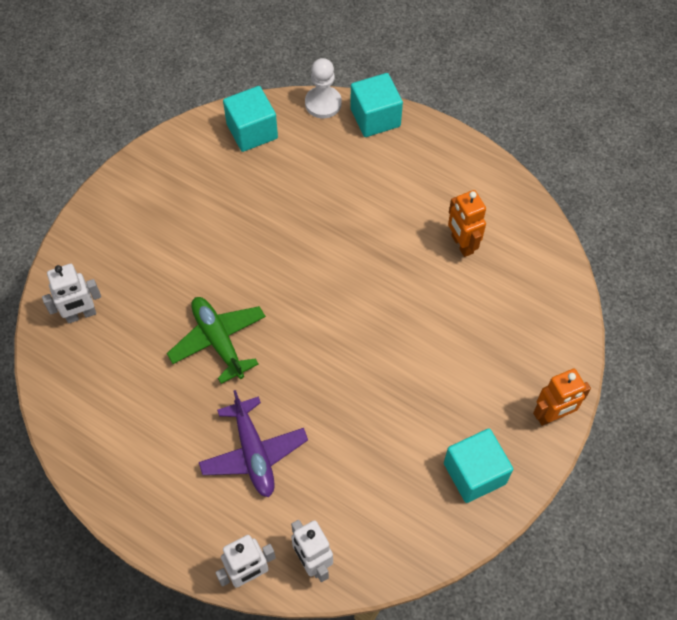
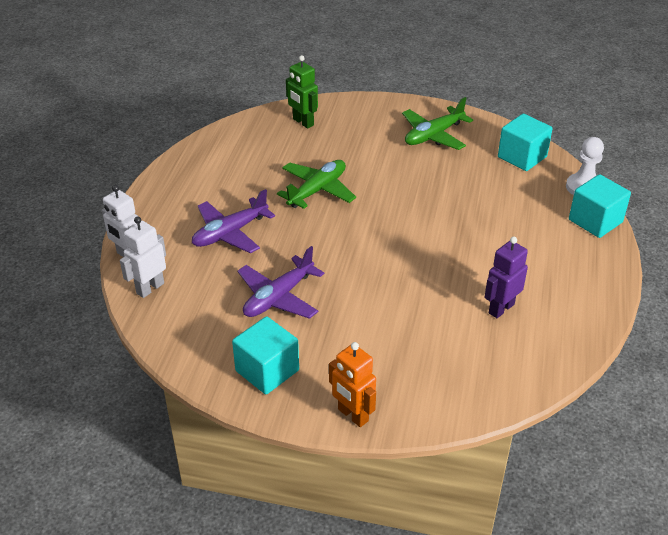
camera: 70 degrees right, 20 degrees down
(81, 315) = (303, 122): white robot -> green robot
(175, 194) = (433, 135): none -> green plane
(376, 433) = (278, 297): none -> purple plane
(462, 244) = (501, 308): orange robot -> purple robot

